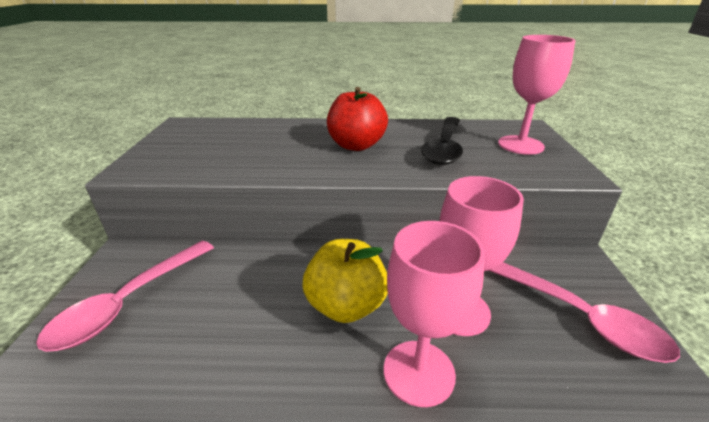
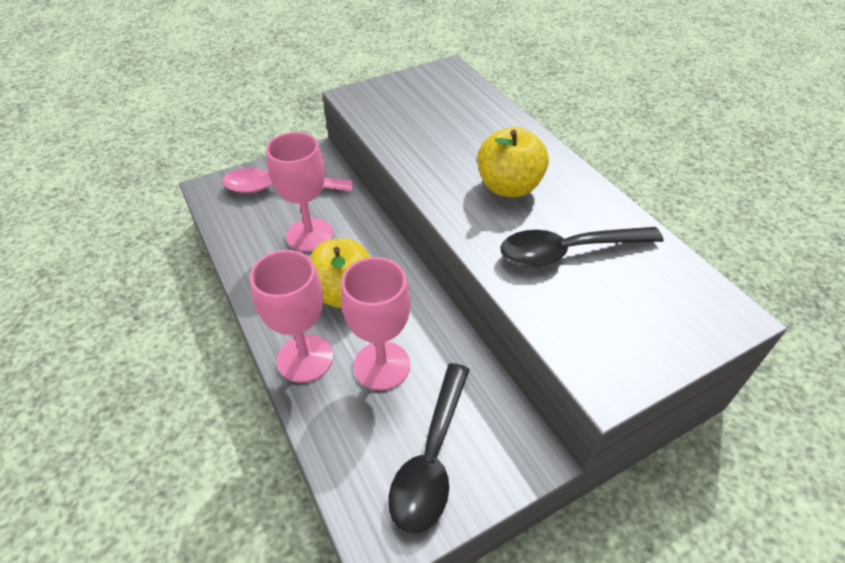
camera: 60 degrees right, 15 degrees up
(356, 145) = (508, 187): red apple -> yellow apple
(520, 145) = (648, 317): pink goblet -> pink goblet (309, 235)
(578, 316) = (431, 458): pink spoon -> black spoon

